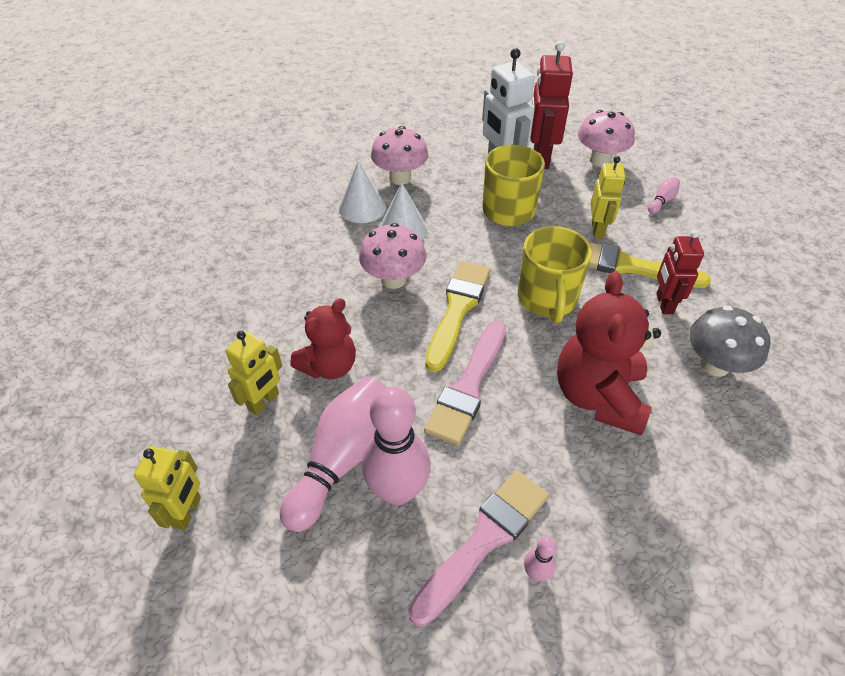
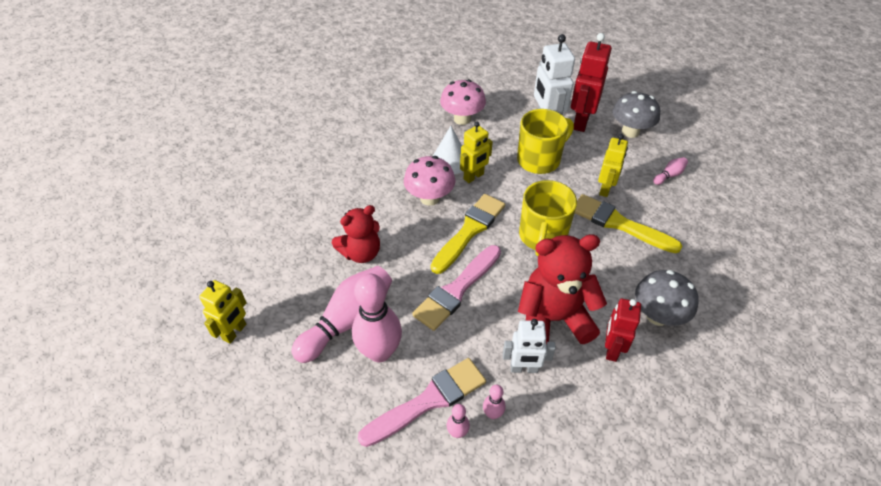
camera: 15 degrees right, 0 degrees up
(264, 402) = (308, 268): yellow robot -> yellow robot (474, 177)
(362, 207) = (425, 137): white cone -> none
(571, 536) = (492, 414): none -> pink bowling pin
(587, 467) = (524, 368): none -> white robot
(598, 396) = (553, 319): red teddy bear -> red teddy bear turned 60 degrees clockwise
(600, 160) = (630, 132): pink mushroom -> grey mushroom
(664, 303) = (635, 259): red robot -> red robot (611, 349)

